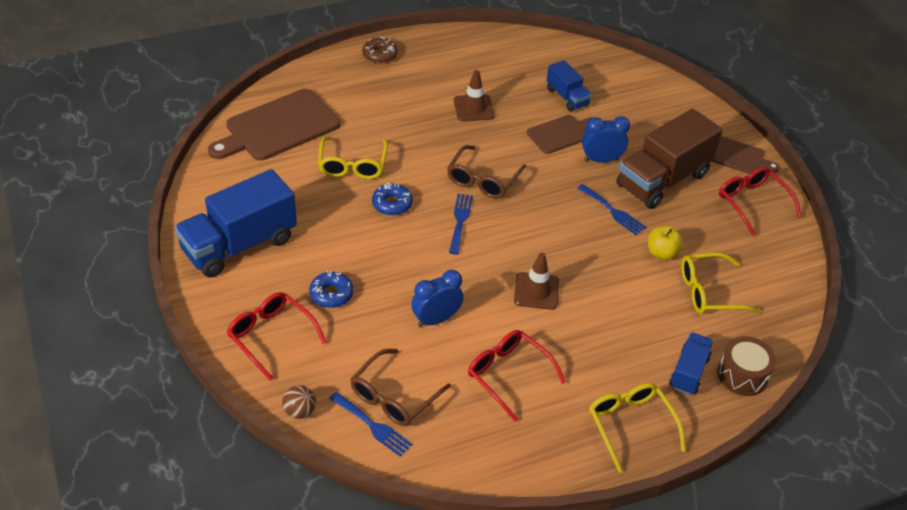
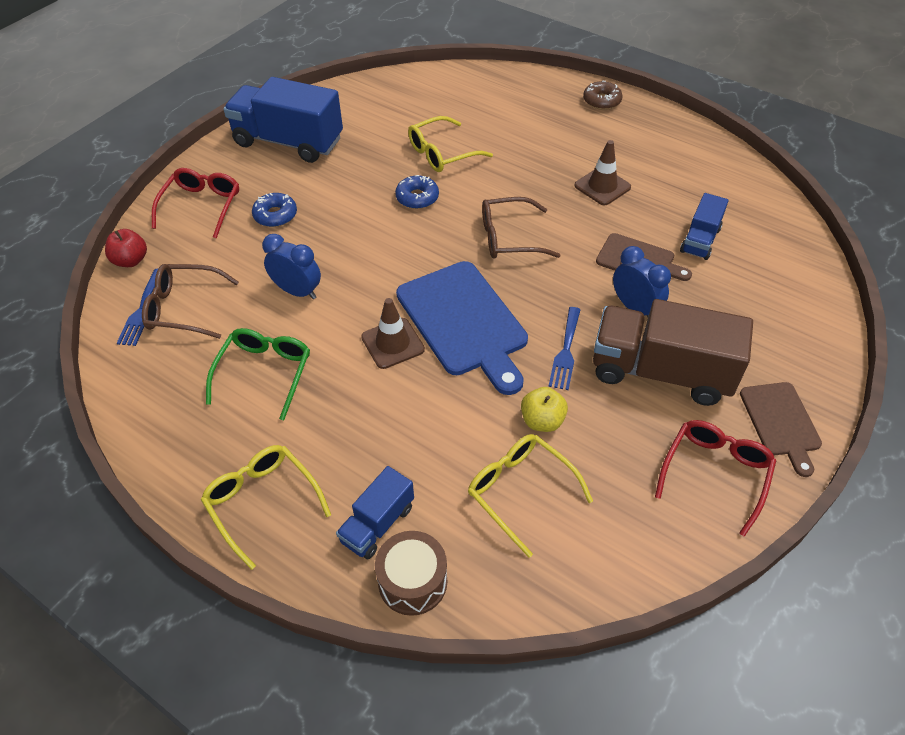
camera: 60 degrees right, 5 degrees up
(278, 127) = (443, 95): brown cutting board -> none
(300, 411) = (131, 260): brown ball -> red apple
(460, 220) = (438, 248): blue fork -> none
(508, 375) = (264, 373): red glasses -> green glasses
(546, 245) = (464, 322): none -> blue cutting board
(630, 425) = (262, 502): yellow glasses -> yellow glasses turned 75 degrees counterclockwise
(688, 372) = (377, 524): blue truck -> blue truck turned 135 degrees clockwise

